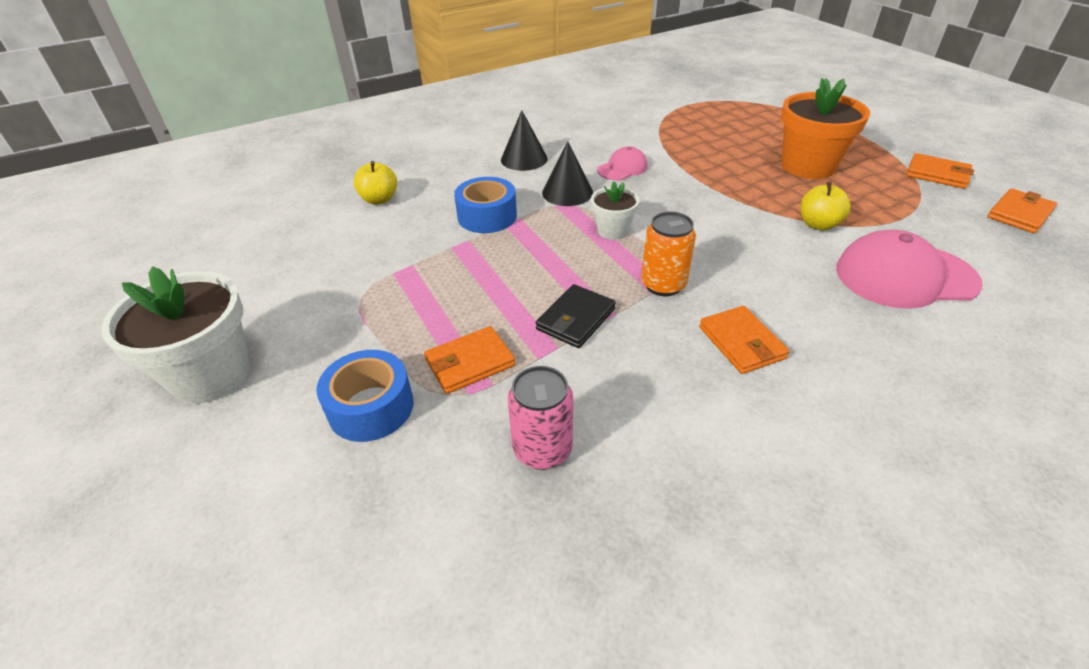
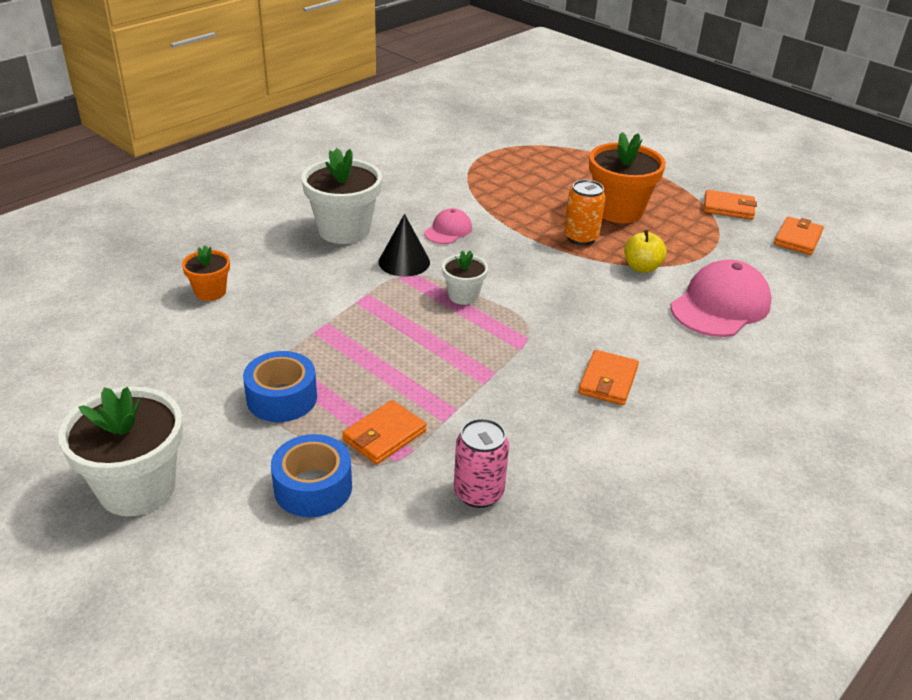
camera: 20 degrees left, 5 degrees down
(379, 199) = (210, 292): yellow apple -> orange flower pot
(487, 216) = (334, 296): blue tape -> blue tape (282, 398)
(524, 159) = (344, 230): black cone -> white flower pot
(576, 319) = (462, 382): black wallet -> none
(663, 285) = (527, 341): orange can -> orange can (581, 237)
(741, 342) = (608, 381): orange wallet -> orange wallet turned 60 degrees clockwise
(904, 276) = (720, 305): pink cap -> pink cap turned 150 degrees clockwise

